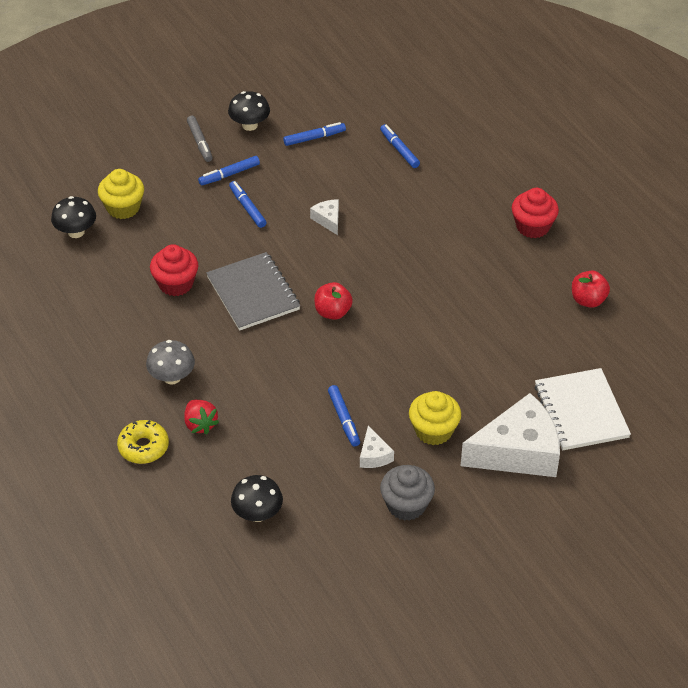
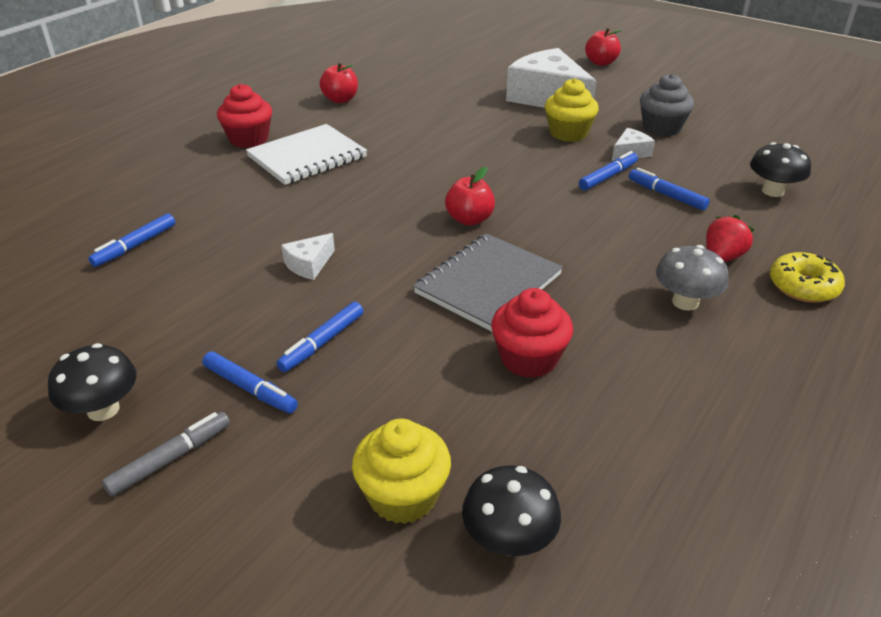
camera: 115 degrees left, 10 degrees down
(314, 138) = (125, 326): blue marker -> blue marker (666, 195)
(581, 411) = (477, 83): white notebook -> white notebook (307, 157)
(589, 543) = (601, 63): none -> red apple

